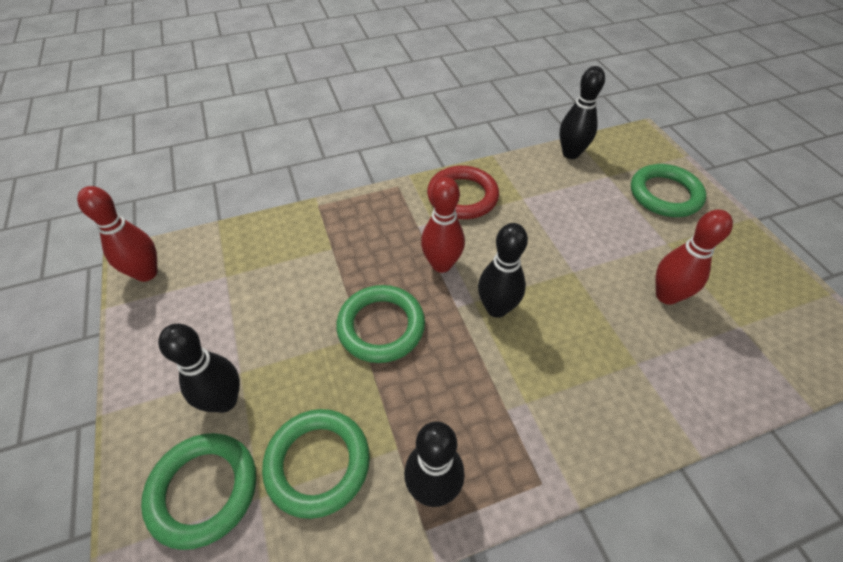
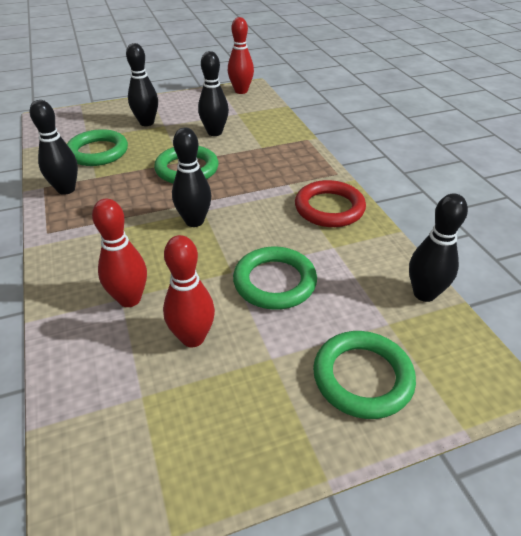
camera: 90 degrees right, 10 degrees down
(204, 490) = (98, 123): green ring -> green ring (274, 282)
(281, 301) = (215, 132): none -> black bowling pin
(441, 264) = (243, 195): red bowling pin -> red bowling pin (129, 299)

